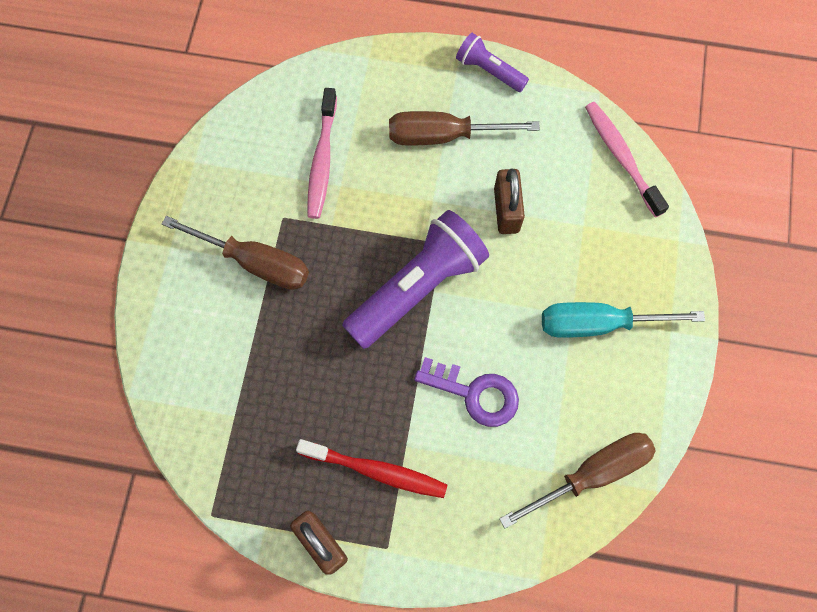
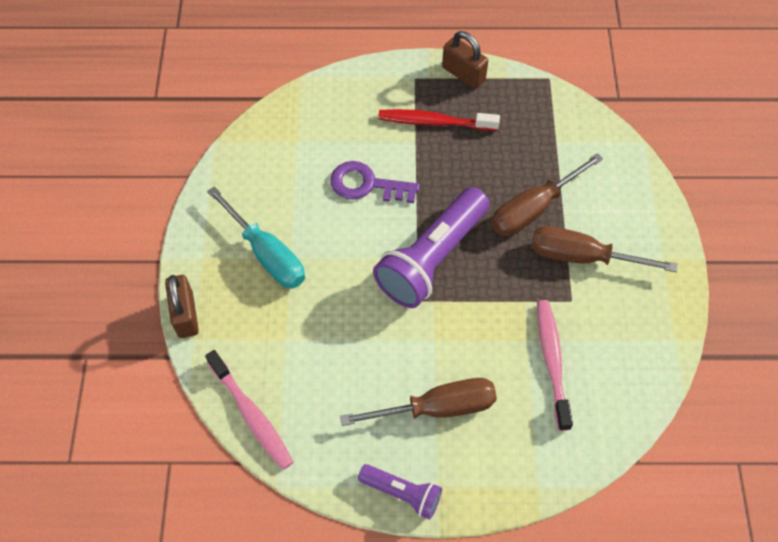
camera: 170 degrees right, 10 degrees down
(506, 210) = (362, 341): brown padlock -> brown padlock (185, 314)
(591, 474) = (266, 144): brown screwdriver -> brown screwdriver (533, 208)
(599, 324) = (266, 253): turquoise screwdriver -> turquoise screwdriver turned 60 degrees clockwise

